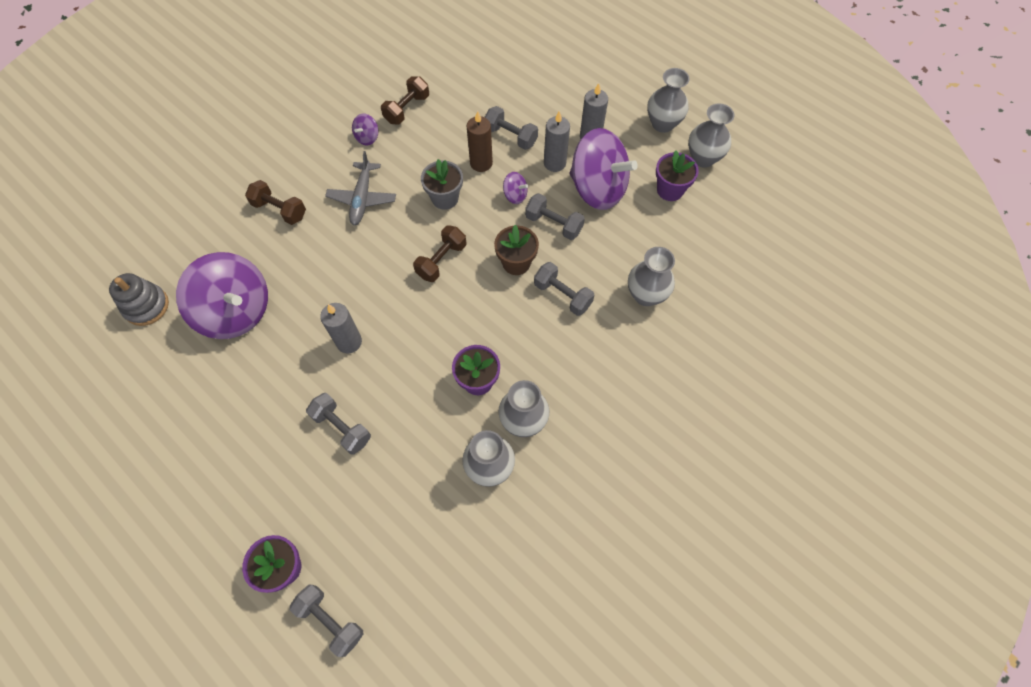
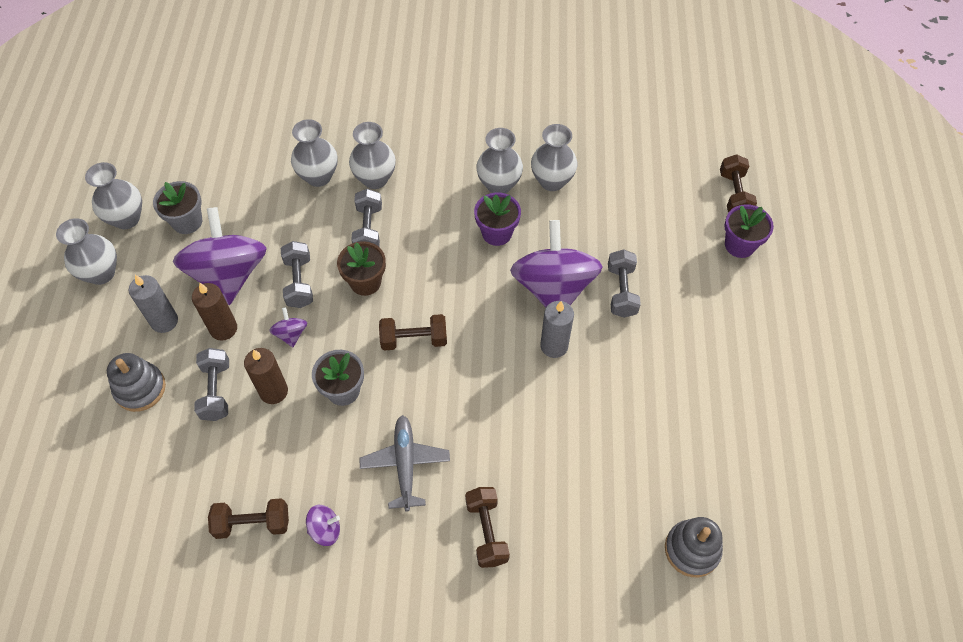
camera: 130 degrees left, 5 degrees down
(236, 311) = (617, 462): purple spinning top -> purple spinning top (553, 288)
(331, 620) = (734, 194): grey dumbbell -> brown dumbbell
(362, 198) = (405, 465): grey plane -> grey plane turned 60 degrees counterclockwise
(549, 103) = (140, 389): none -> grey stacking toy
(554, 163) = (223, 329): grey candle -> brown candle
(610, 332) = (375, 179): none -> grey vase
(670, 190) = (187, 221): purple flower pot -> grey flower pot

